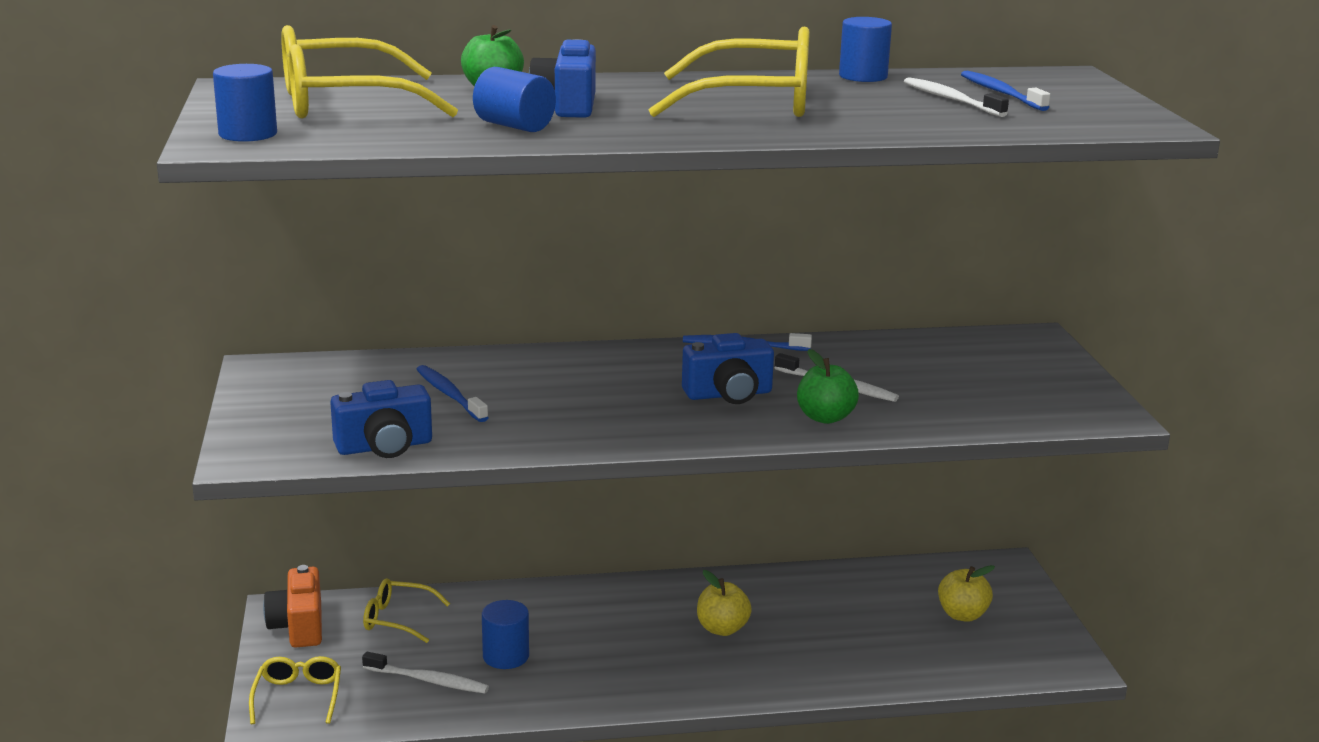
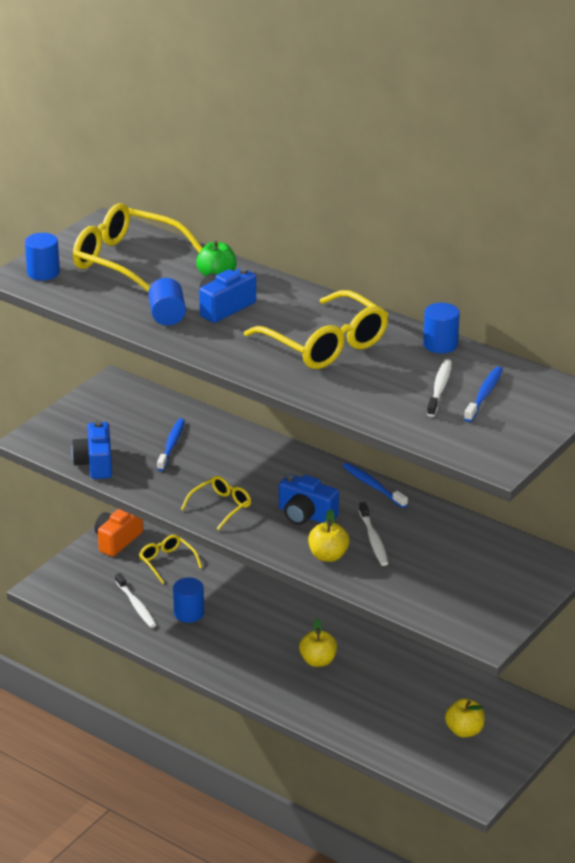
camera: 45 degrees right, 10 degrees up
(298, 696) = (70, 580): yellow glasses -> yellow glasses (221, 507)
(384, 447) = (95, 463): blue camera -> blue camera turned 60 degrees clockwise
(825, 417) = (328, 556): green apple -> yellow apple

